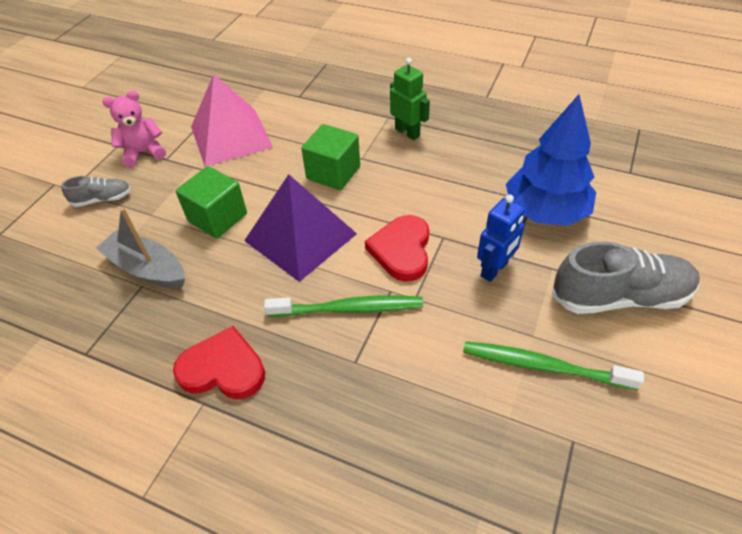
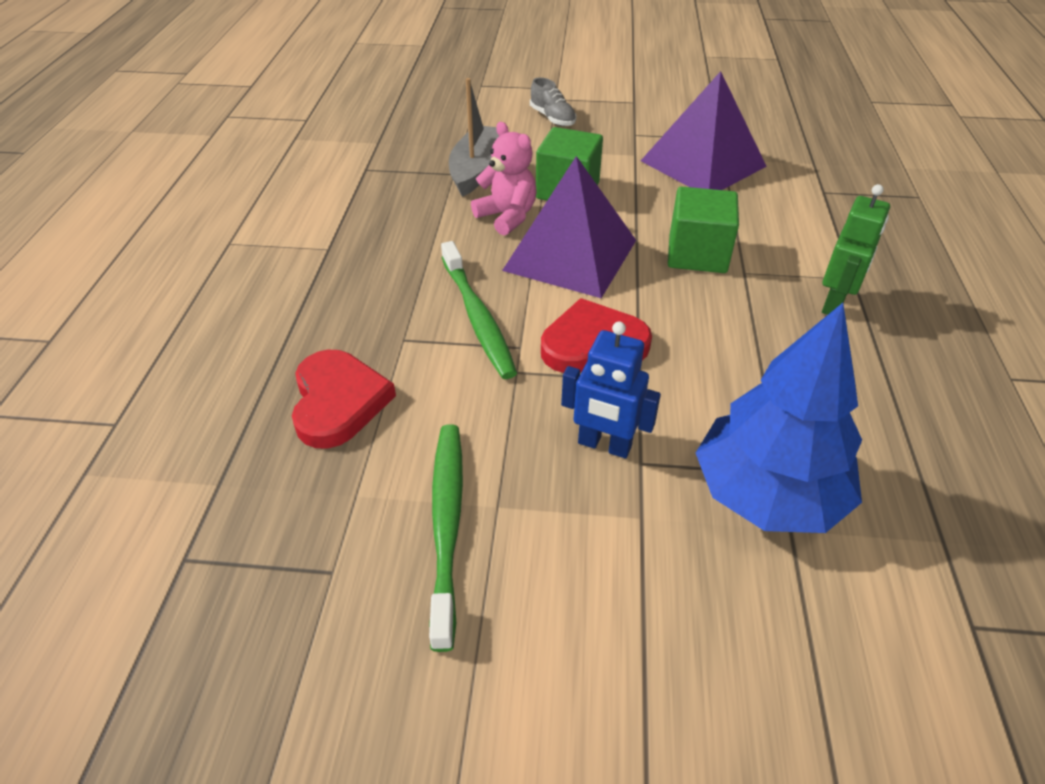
camera: 70 degrees right, 5 degrees down
(144, 153) = (634, 119): pink teddy bear -> pink teddy bear (507, 217)
(223, 368) = (370, 249): red heart -> red heart (338, 402)
(231, 136) = (703, 163): pink pyramid -> purple pyramid
(619, 297) = (620, 619): grey shoe -> none

